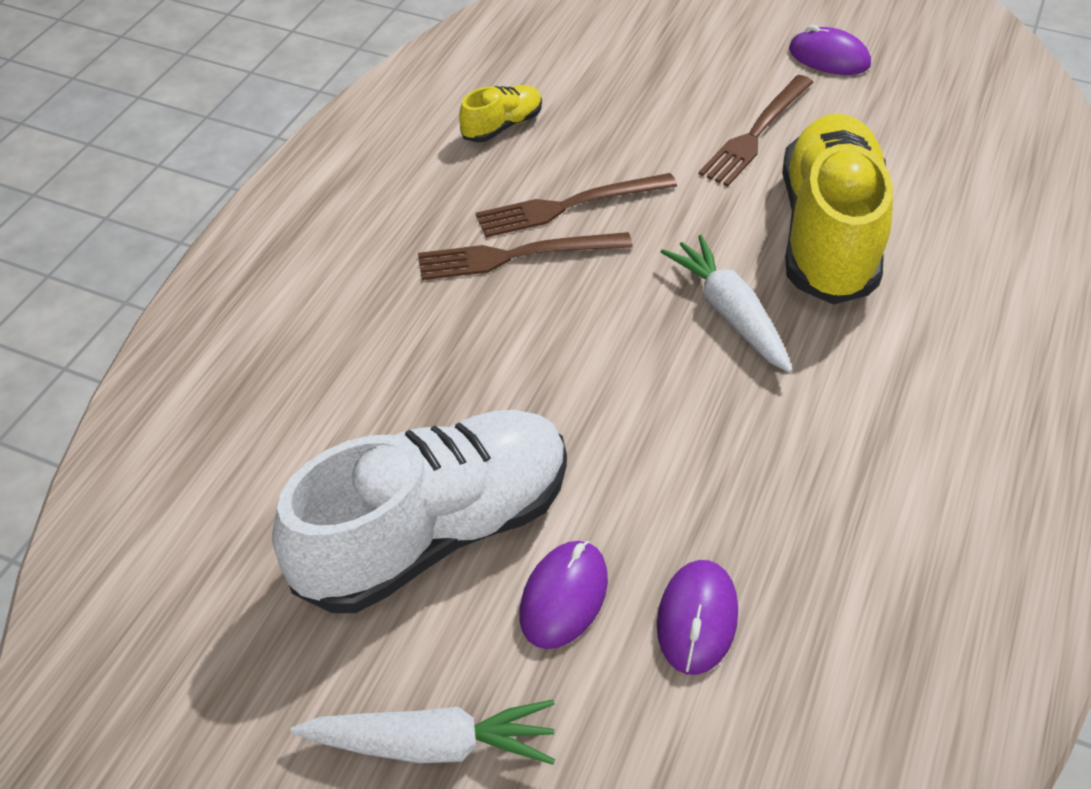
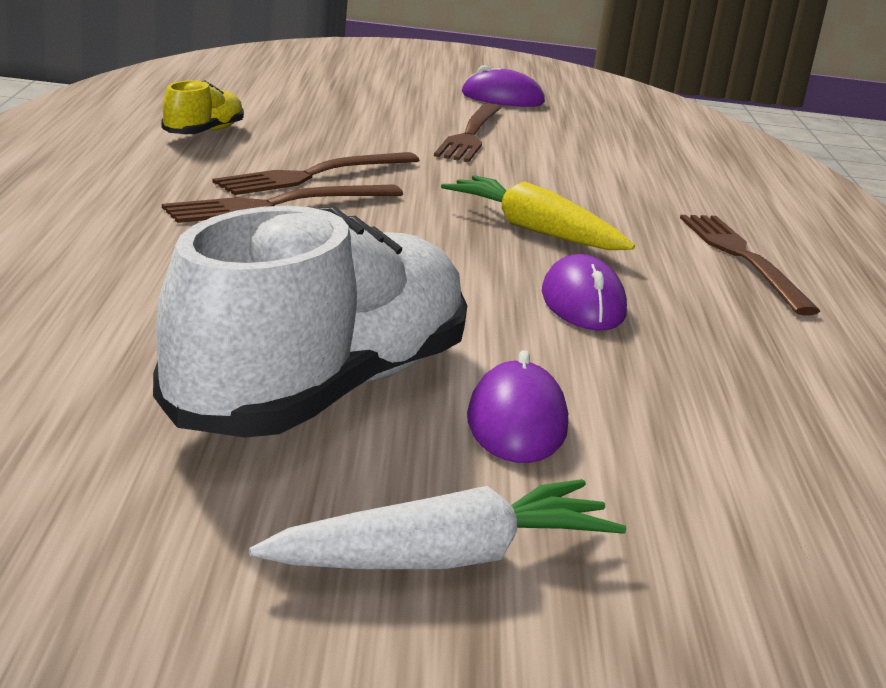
camera: 25 degrees left, 25 degrees down
(697, 619) = (678, 423): purple mouse -> purple mouse (583, 303)
(729, 313) = (534, 230): white carrot -> yellow carrot
(827, 233) = (587, 185): yellow shoe -> none
(913, 378) = (742, 258): none -> brown fork

